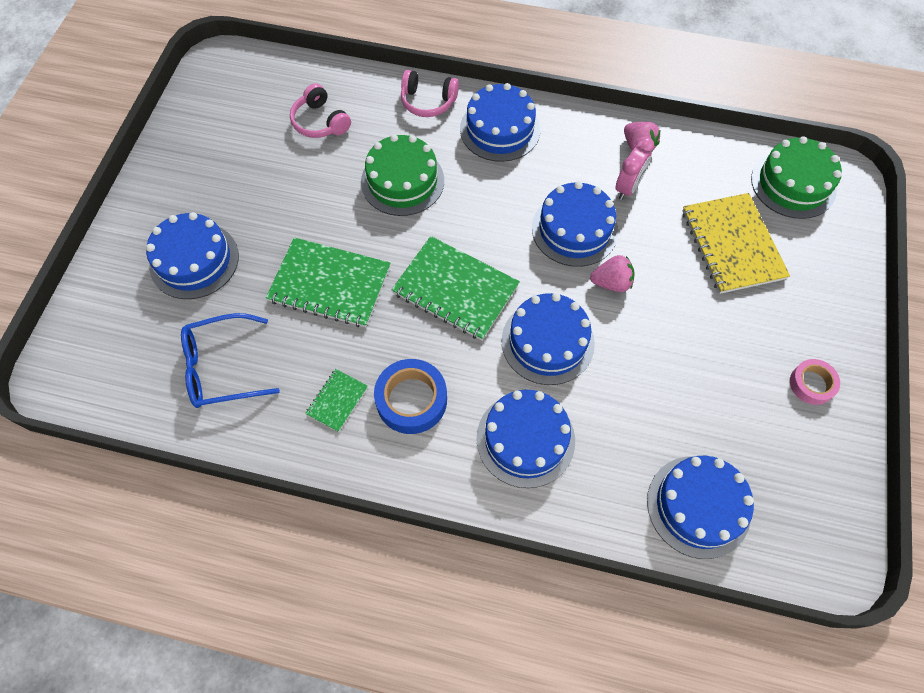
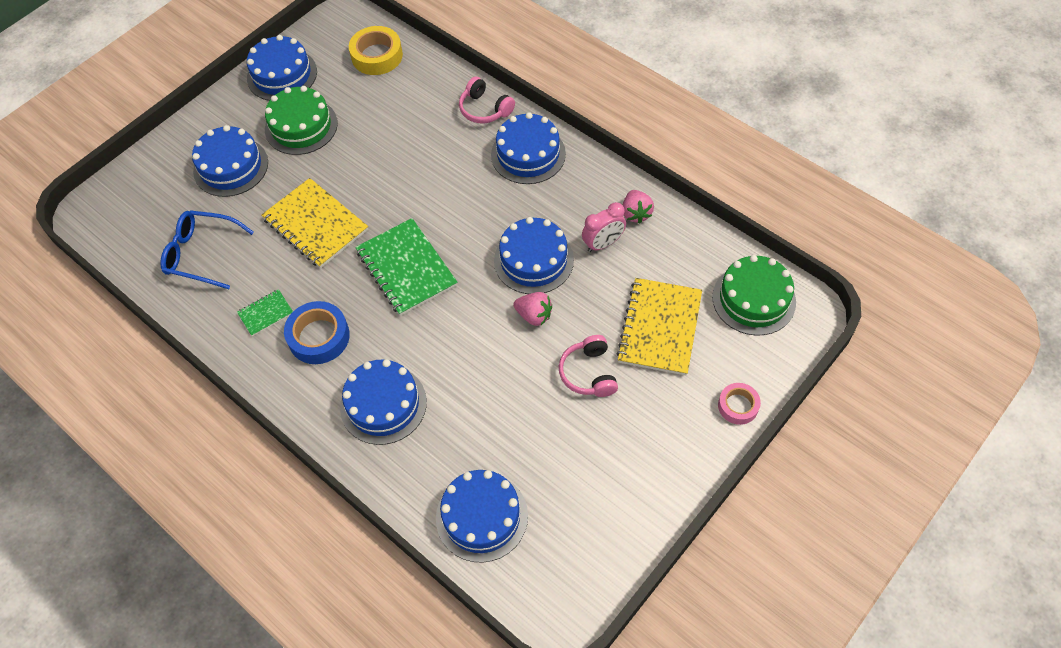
camera: 30 degrees right, 5 degrees down
(281, 88) = (377, 56): none -> yellow tape
(320, 122) = (389, 94): pink headphones -> pink headphones (588, 373)
(330, 284) = (315, 224): green notebook -> yellow notebook
(402, 181) = (422, 166): green cake -> green cake (301, 126)
(547, 342) = (450, 339): blue cake -> blue cake (282, 75)
(811, 384) = (645, 469): pink tape -> pink tape (738, 406)

